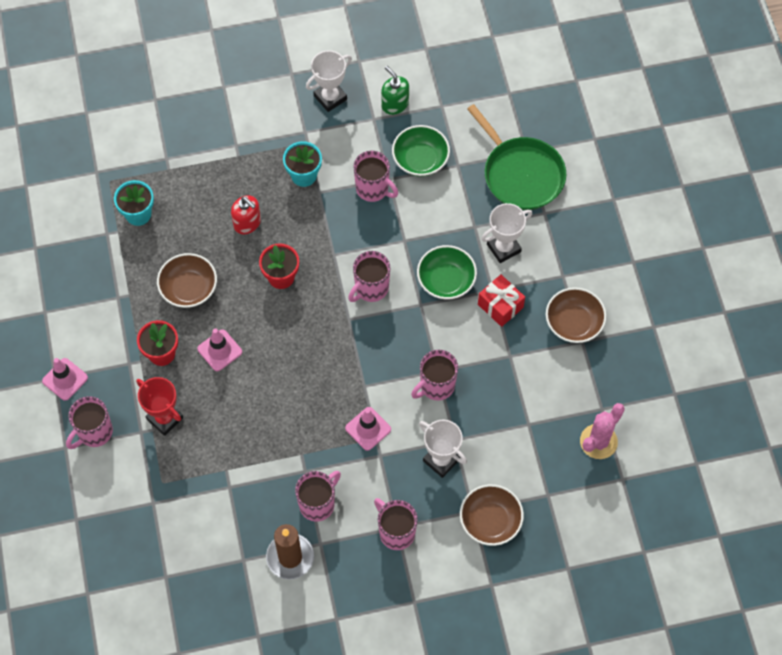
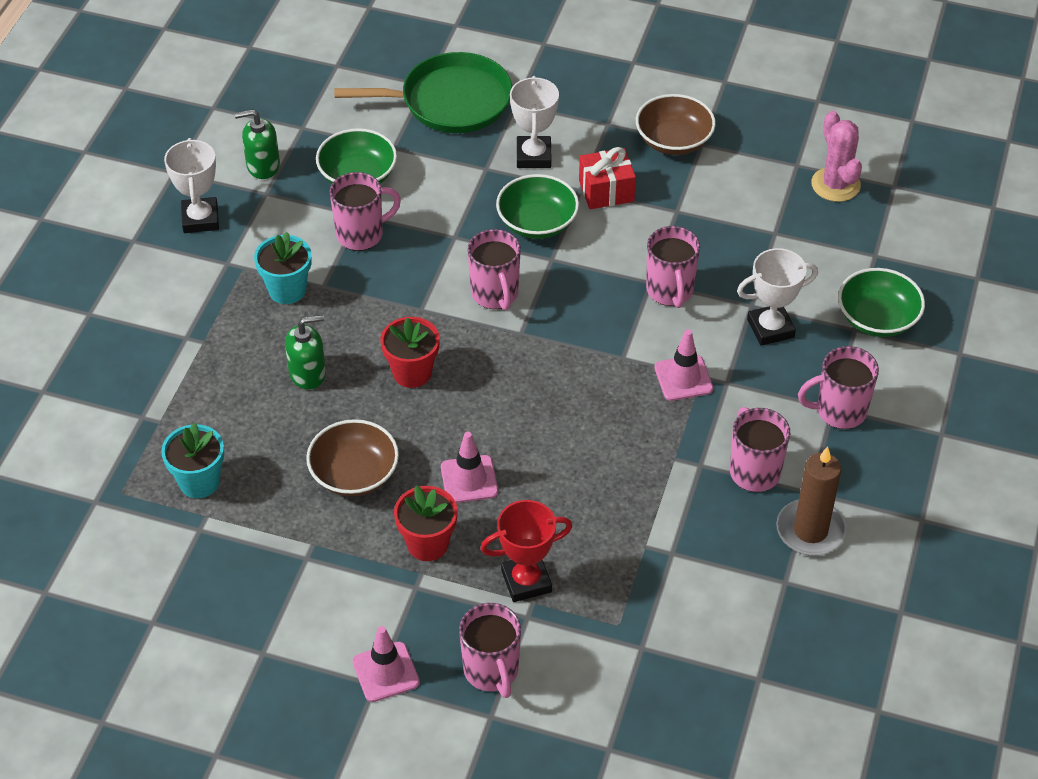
camera: 60 degrees left, 15 degrees down
(247, 223) = (308, 373): red soap dispenser -> green soap dispenser
(490, 521) = (877, 319): brown bowl -> green bowl

